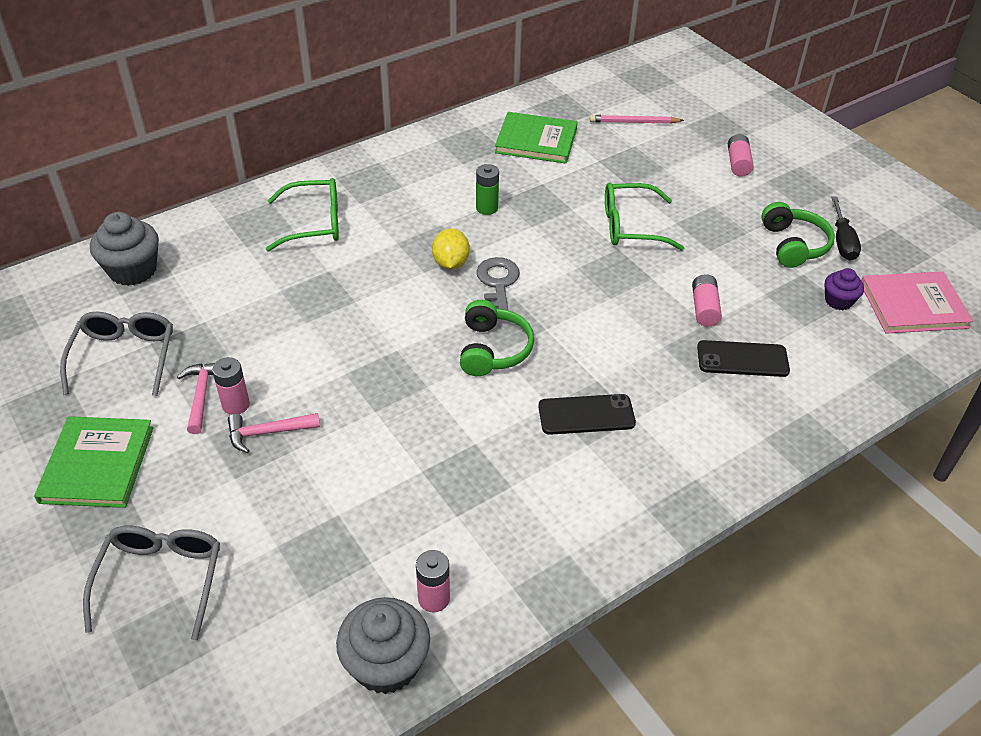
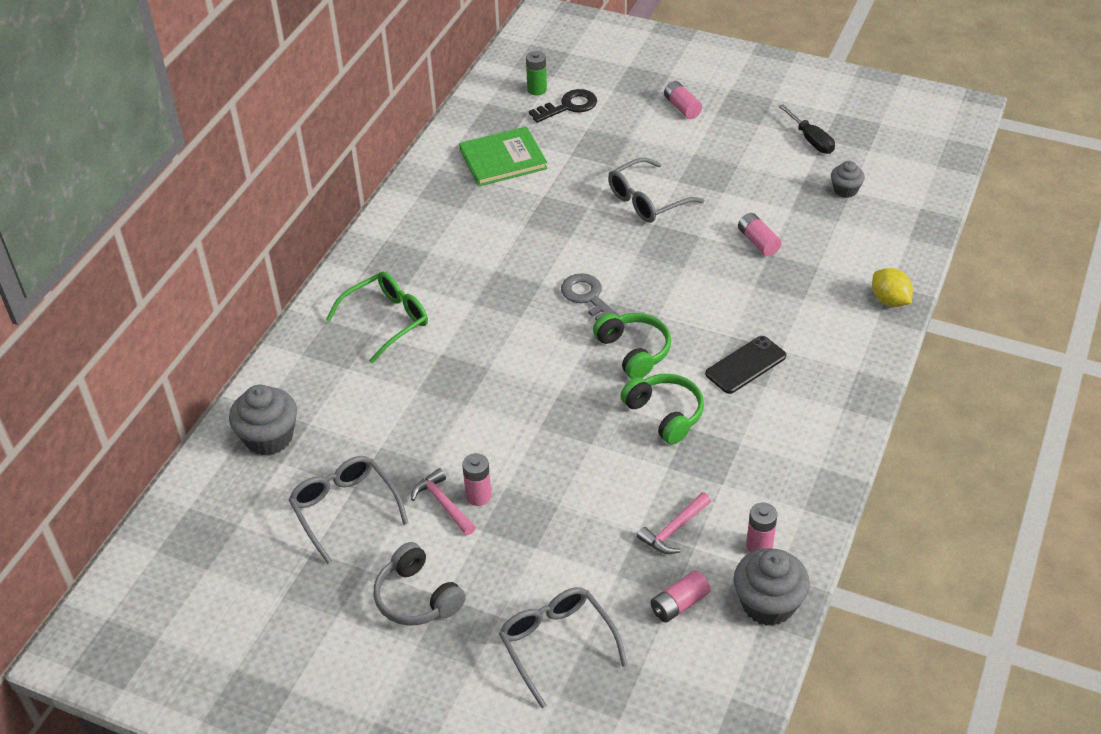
camera: 30 degrees left, 0 degrees up
(97, 464) = (417, 598): green book -> grey headphones
(268, 433) = (526, 502): pink hammer -> pink hammer (674, 529)
(303, 610) = (679, 604): none -> pink battery
(451, 263) = (535, 299): yellow lemon -> yellow lemon (889, 300)
(487, 208) = (519, 238): green battery -> green battery (537, 89)
(630, 226) = (647, 200): green glasses -> grey glasses
(633, 122) = (568, 106): pink pencil -> black key
(742, 359) = (817, 268): black phone -> none
(793, 245) = (779, 159): green headphones -> green headphones (665, 414)
(838, 301) = (845, 190): purple cupcake -> grey cupcake
(913, 305) = (897, 169): pink book -> none

